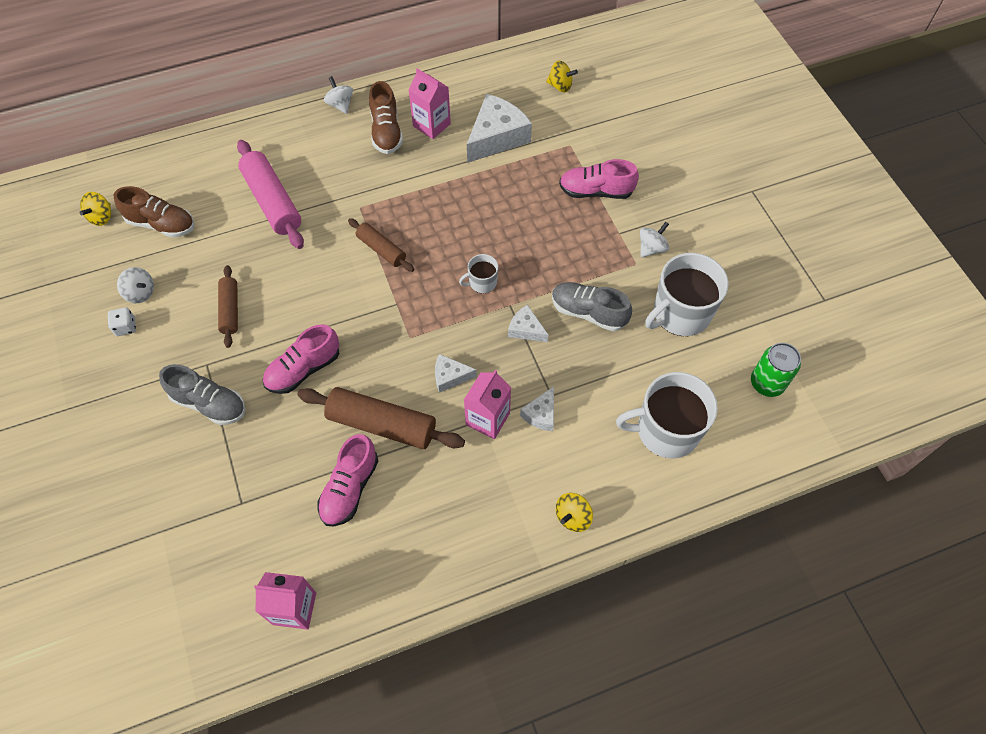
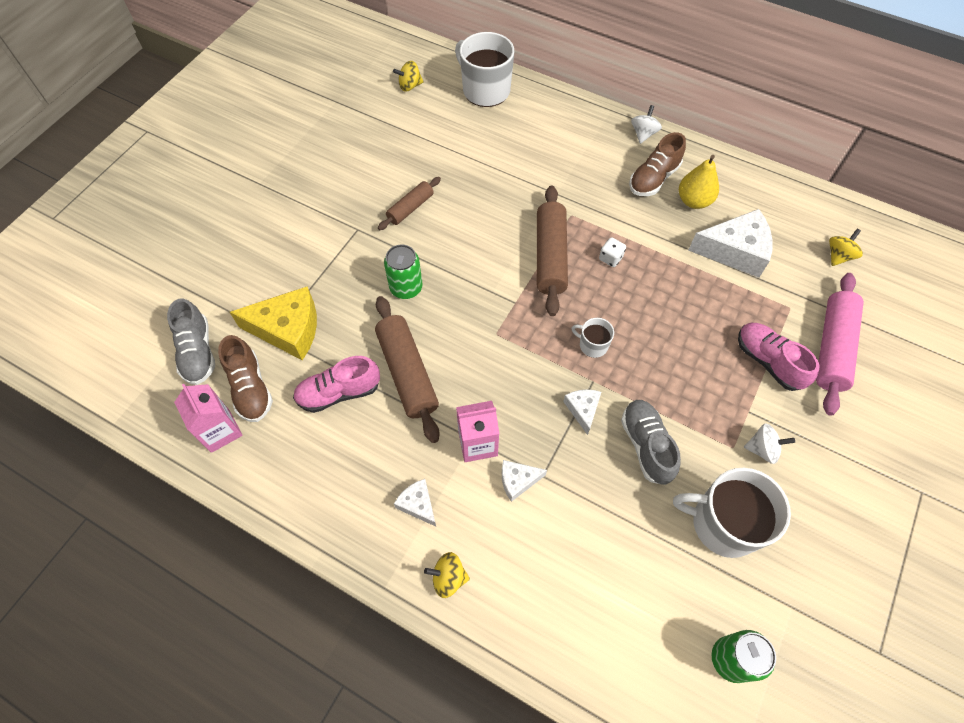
camera: 50 degrees right, 0 degrees up
(126, 327) = (343, 164): white dice -> white dice (610, 258)
(140, 293) = (375, 151): white spinning top -> none
(161, 224) = (437, 119): brown shoe -> brown shoe (250, 388)
(209, 403) = (330, 255): grey shoe -> grey shoe (198, 352)
(250, 488) = (288, 330): none -> yellow cheese
(272, 202) = (519, 162): pink rolling pin -> pink rolling pin (832, 348)
(303, 369) = (406, 288): pink shoe -> green can
(381, 249) = (550, 256): brown rolling pin -> brown rolling pin, size x1.72
(431, 125) = (693, 201): pink carton -> yellow pear
(450, 376) = (489, 387): white cheese -> white cheese (418, 504)
(560, 86) = (838, 256): yellow spinning top -> yellow spinning top turned 120 degrees counterclockwise
(666, 430) = (596, 598): white mug -> white mug (485, 90)

